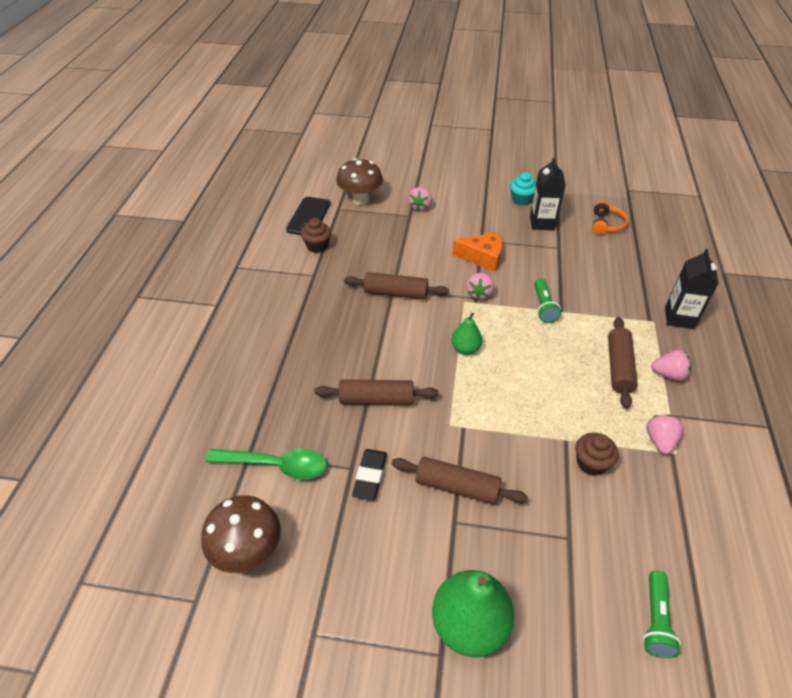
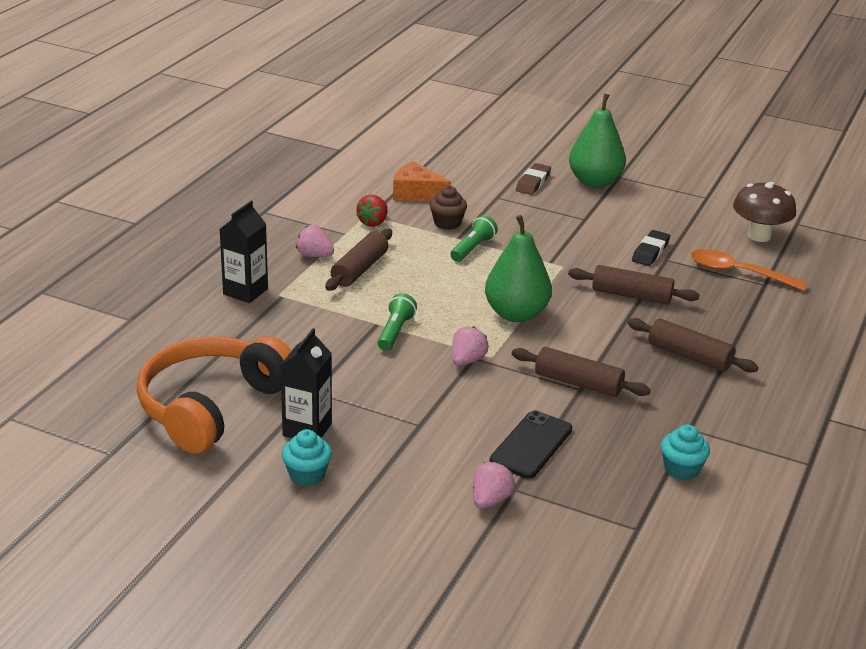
camera: 165 degrees left, 15 degrees down
(275, 465) = (738, 273): green spoon -> orange spoon
(309, 217) = (692, 524): black phone -> black phone (531, 445)
(317, 246) = (681, 469): brown cupcake -> turquoise cupcake
(360, 199) = (593, 538): brown mushroom -> none
(457, 487) = (574, 233): brown rolling pin -> brown rolling pin (689, 356)
(465, 349) = (516, 314): green pear -> green pear, size x1.84
(483, 257) = (434, 401): orange cheese -> orange cheese (416, 193)
(545, 592) = (533, 182): none -> brown eraser
(606, 224) = (211, 406): orange headphones -> orange headphones, size x2.31
(655, 620) = (464, 162): green flashlight -> green flashlight (473, 248)
(660, 441) = (373, 222): pink strawberry -> red strawberry

